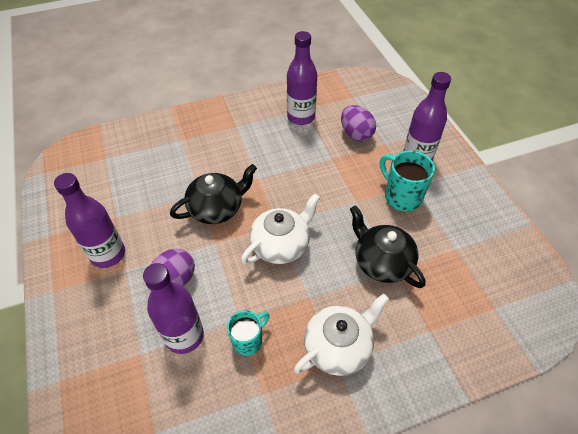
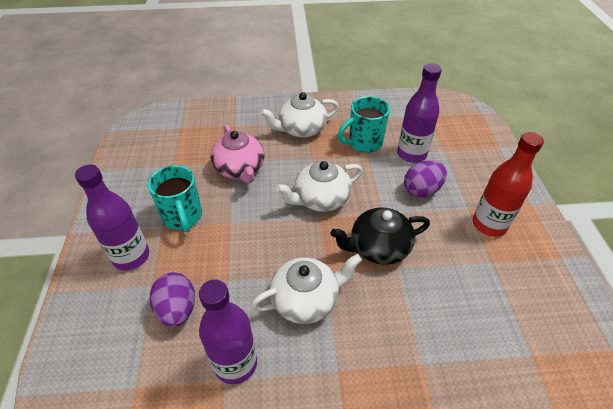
camera: 165 degrees left, 5 degrees down
(108, 254) = (489, 224): purple bottle -> red bottle
(248, 340) = (364, 143): turquoise mug -> turquoise mug, size x1.51
(268, 158) = (306, 299): none -> white teapot
(382, 262) = (240, 169): black teapot -> pink teapot

